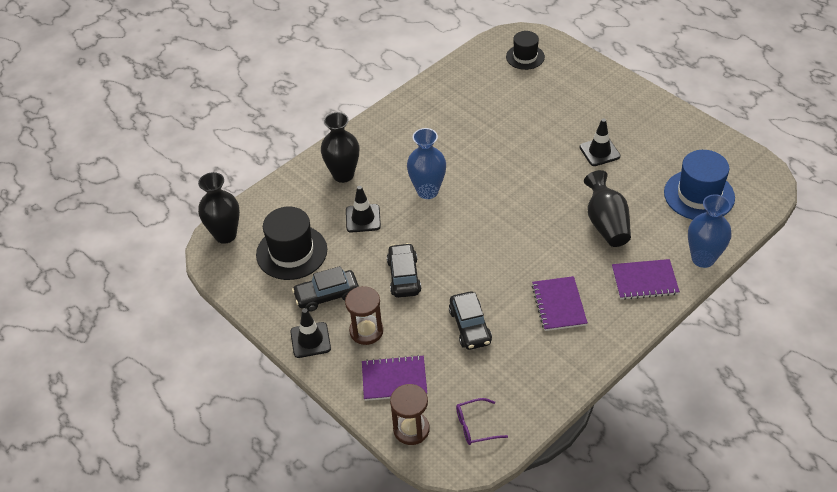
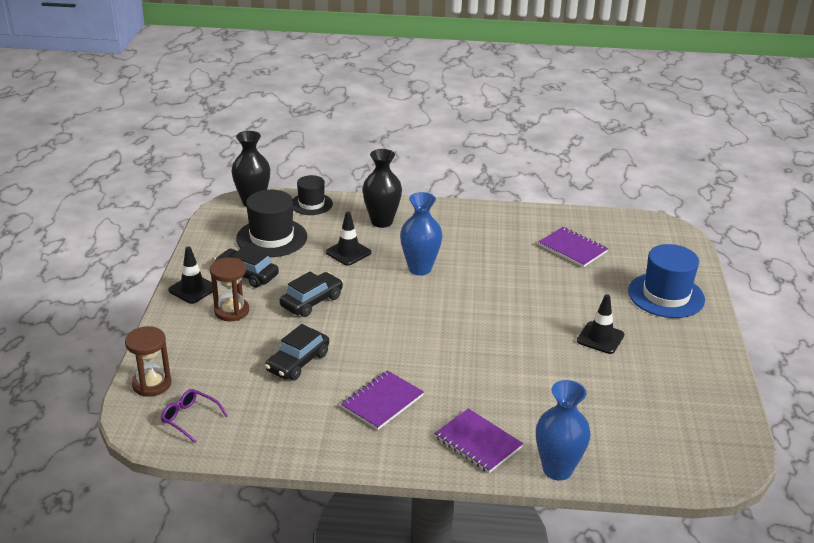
camera: 45 degrees right, 15 degrees down
(394, 379) = (196, 349): purple notebook -> purple notebook (572, 249)
(525, 57) = (649, 243): black hat -> black hat (311, 204)
(606, 223) = (517, 384): black vase -> none
(699, 195) = (637, 427): blue hat -> blue hat (666, 295)

